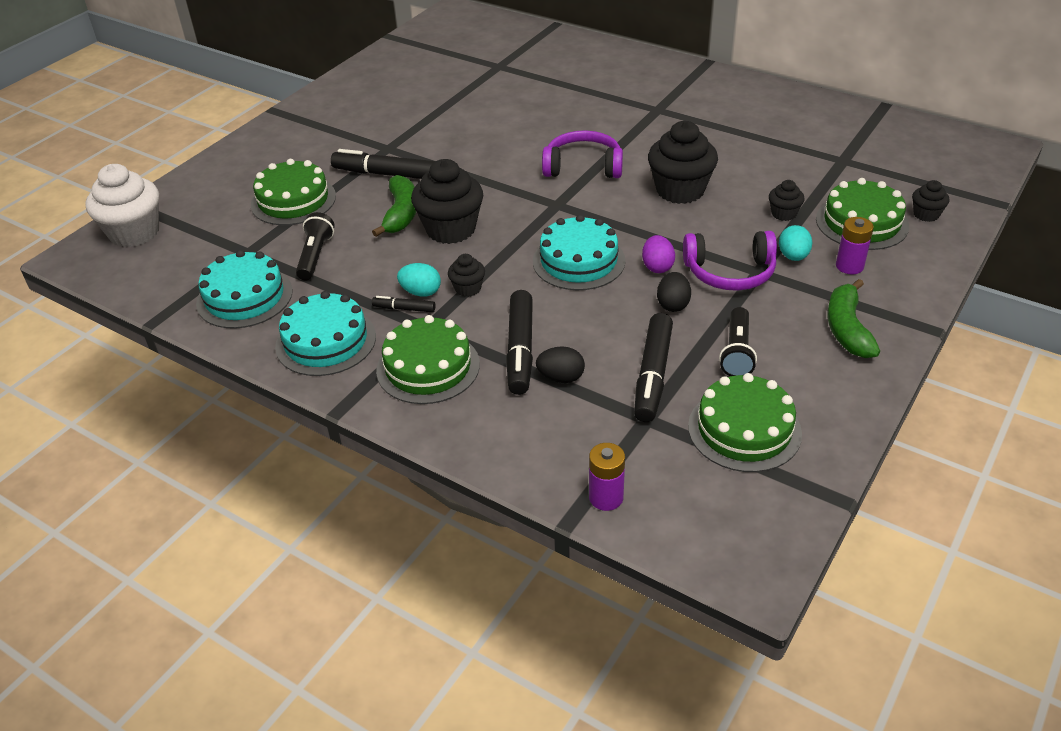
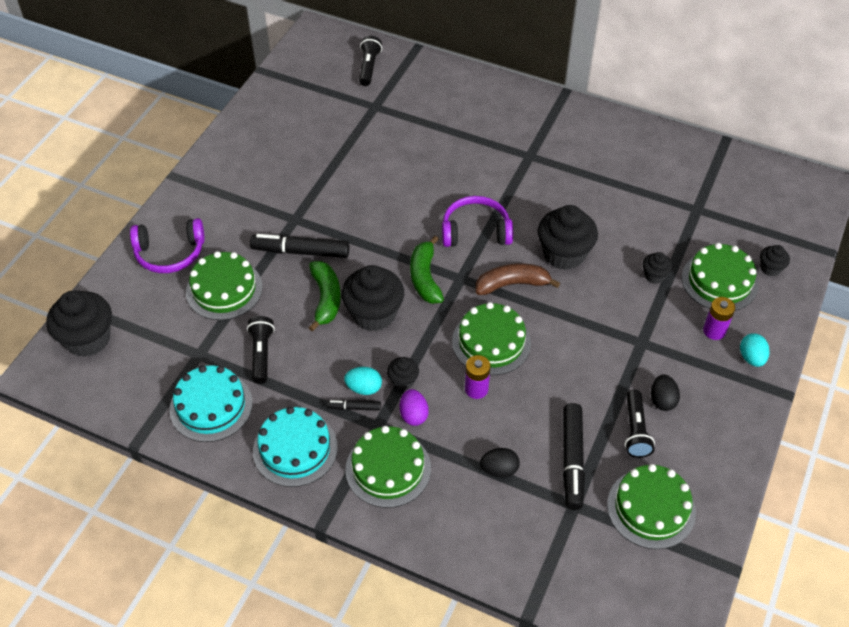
camera: 10 degrees left, 10 degrees up
(134, 233) = (88, 339): white cupcake -> black cupcake
(500, 37) = (369, 67): none -> black flashlight
(520, 350) = (460, 444): black marker -> none
(578, 261) = (491, 342): turquoise cake -> green cake
(606, 497) = (555, 584): purple battery -> purple battery (476, 389)
(614, 213) = (512, 284): none -> brown banana
(657, 267) = (558, 344): purple egg -> purple egg (413, 415)
(673, 304) = (577, 384): black egg -> black egg (662, 400)
(730, 272) = (618, 345): purple headphones -> purple headphones (170, 253)
(793, 256) = (668, 323): turquoise egg -> turquoise egg (751, 358)
(847, 329) = (719, 398): green banana -> green banana (425, 277)

